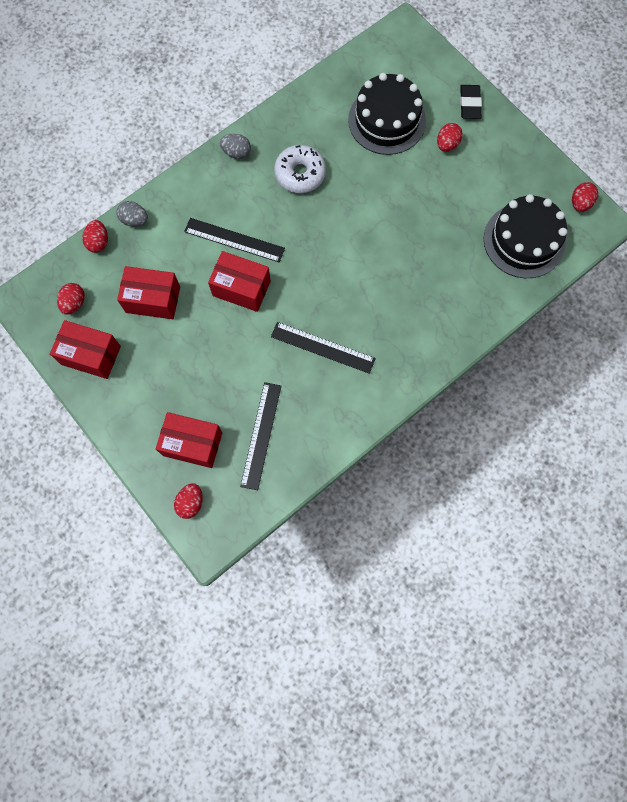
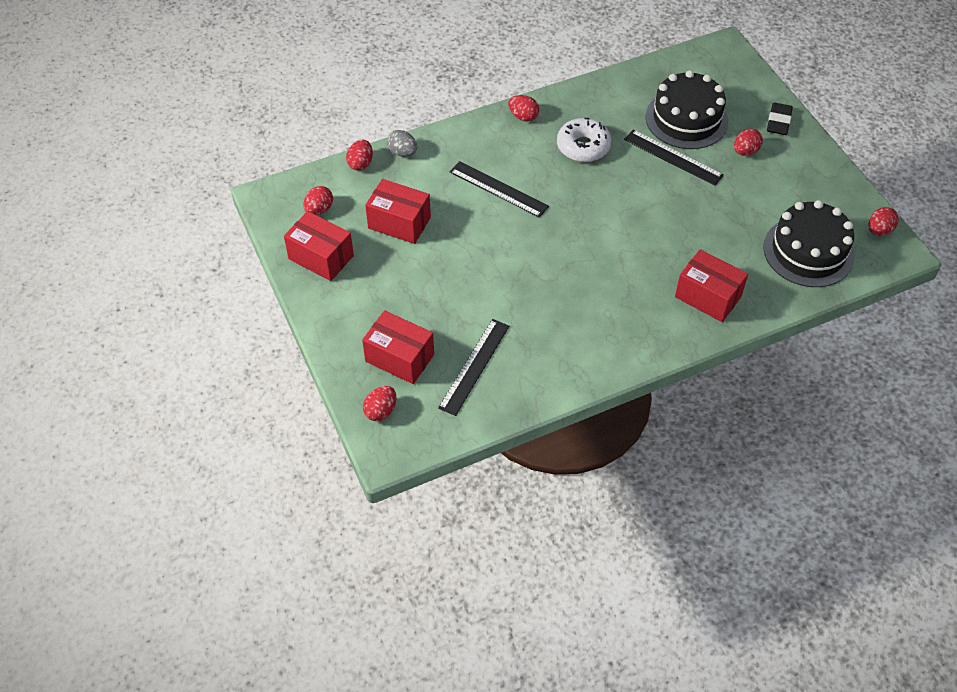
camera: 15 degrees right, 20 degrees down
(236, 152) = (523, 116): grey egg -> red egg
(241, 288) = (493, 232): red box -> red box (708, 297)
(323, 347) = (563, 301): black ruler -> black ruler (673, 157)

